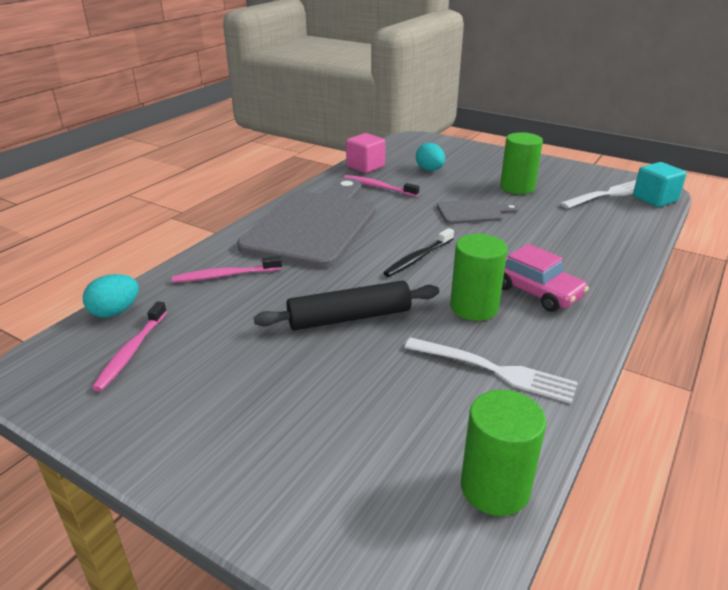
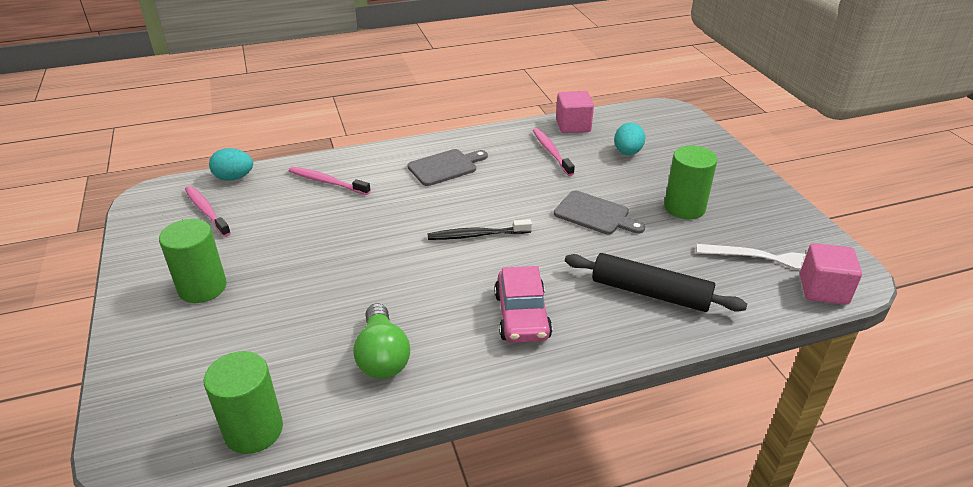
camera: 40 degrees right, 5 degrees up
(131, 351) = (206, 211): pink toothbrush -> pink toothbrush turned 90 degrees clockwise
(314, 225) = (445, 167): grey cutting board -> grey cutting board, size x0.46
(349, 317) = (353, 258): black rolling pin -> black rolling pin (650, 293)
(474, 307) = (450, 300): green cylinder -> green cylinder (202, 288)
(494, 370) = (382, 356): white fork -> green light bulb
(654, 199) = (823, 289): turquoise cube -> pink cube

